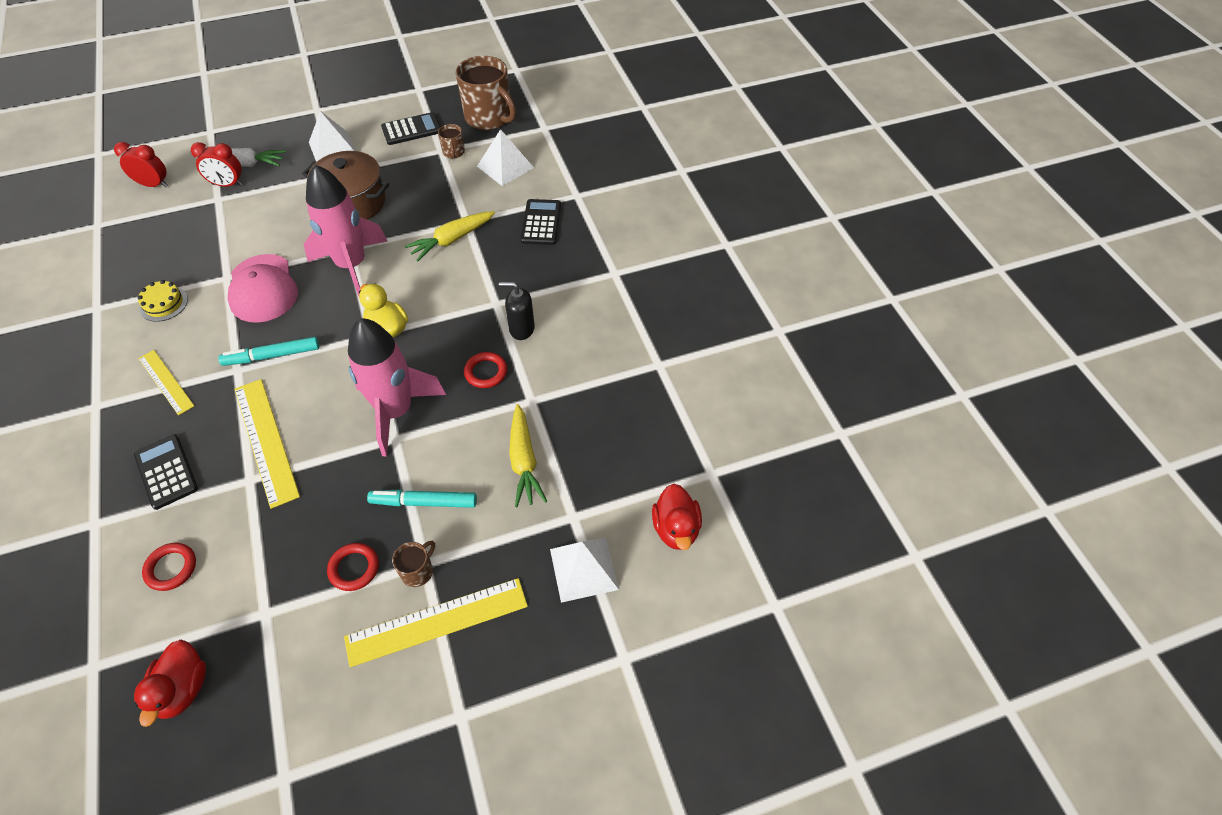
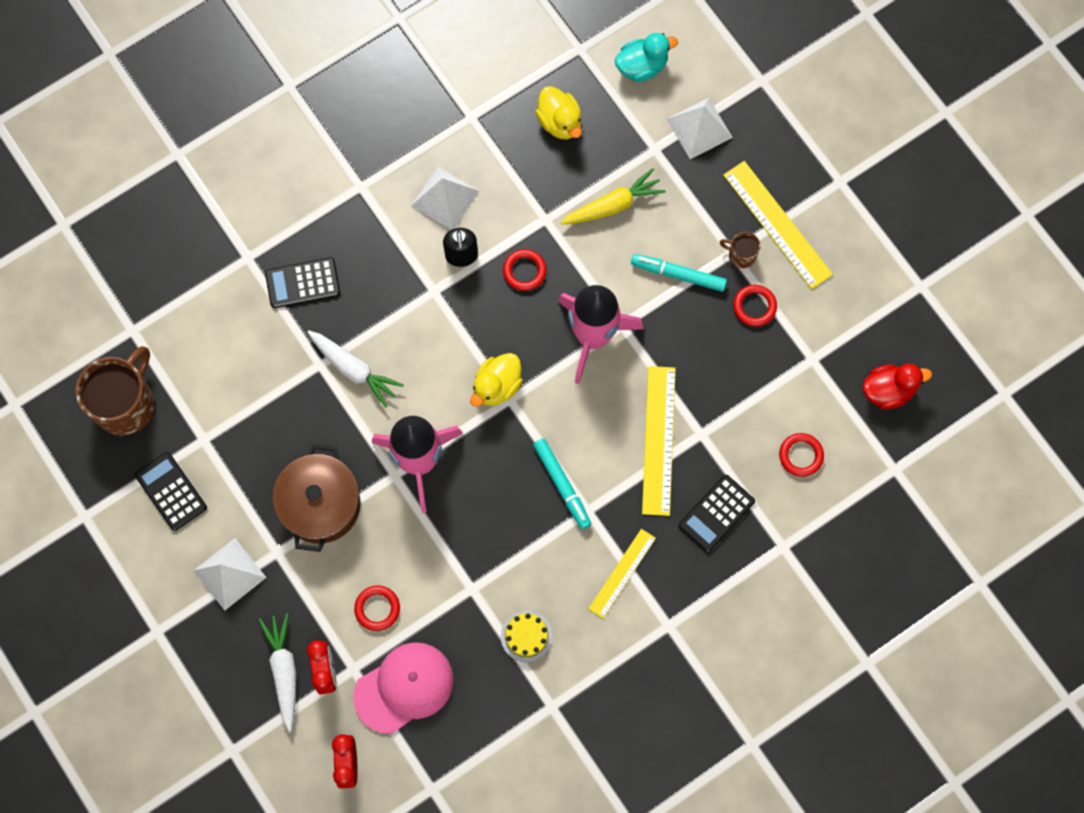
camera: 105 degrees left, 20 degrees up
(252, 219) = (377, 608): none -> red ring
(263, 289) = (477, 540): pink cap -> pink cap (404, 687)
(266, 441) = (658, 440): yellow ruler -> yellow ruler turned 45 degrees counterclockwise
(424, 502) = (678, 274): turquoise marker -> turquoise marker turned 120 degrees clockwise
(452, 240) = (354, 369): yellow carrot -> white carrot
(453, 152) = (204, 423): brown mug -> none
(505, 167) = (216, 353): white pyramid -> white pyramid (445, 198)
(632, 436) = (560, 122): none -> yellow duck
(676, 529) = (642, 66): red duck -> turquoise duck

